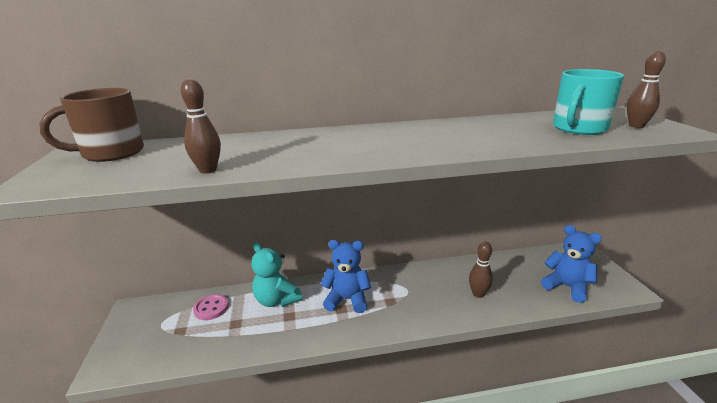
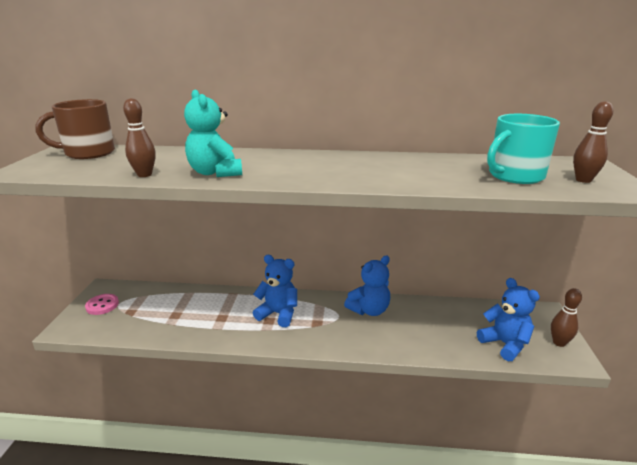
camera: 15 degrees right, 0 degrees up
(211, 308) = (162, 299): pink button -> pink button (102, 305)
(277, 300) = (218, 303): turquoise teddy bear -> turquoise teddy bear (215, 173)
(433, 278) = (369, 310): none -> blue teddy bear
(478, 294) = (406, 333): brown bowling pin -> brown bowling pin (559, 343)

